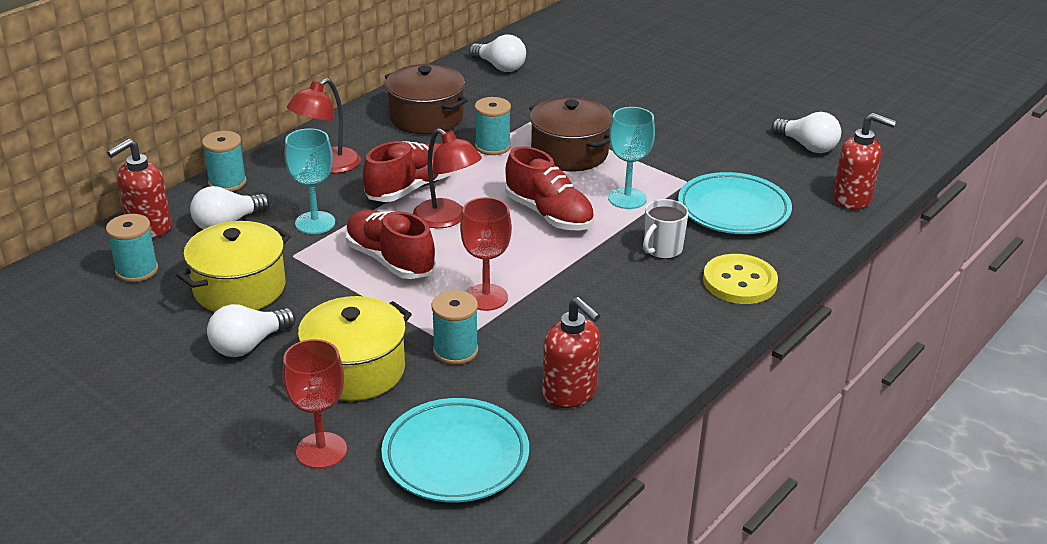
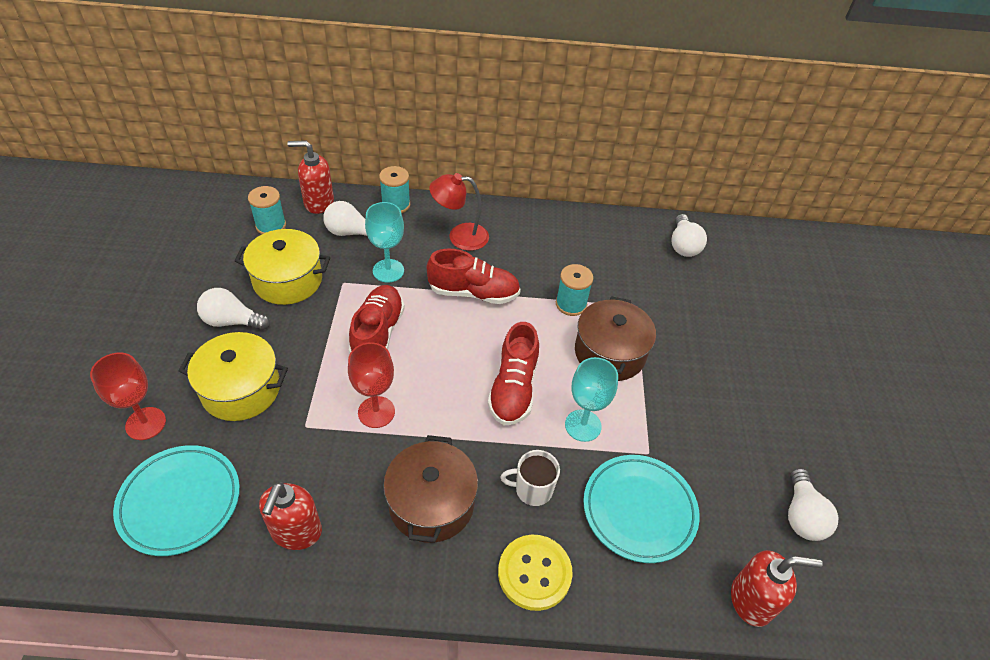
camera: 50 degrees right, 15 degrees up
(426, 117) = (570, 247): brown pot -> brown pot (431, 503)
(447, 219) = (453, 334): red lamp -> none
(455, 351) = (299, 431): turquoise spool -> none
(852, 199) = (751, 600): red soap dispenser -> red soap dispenser turned 75 degrees counterclockwise

